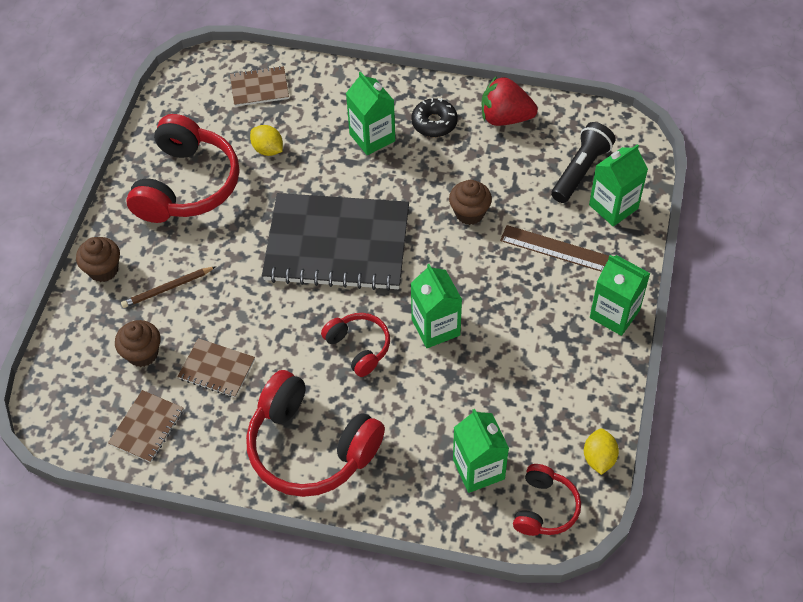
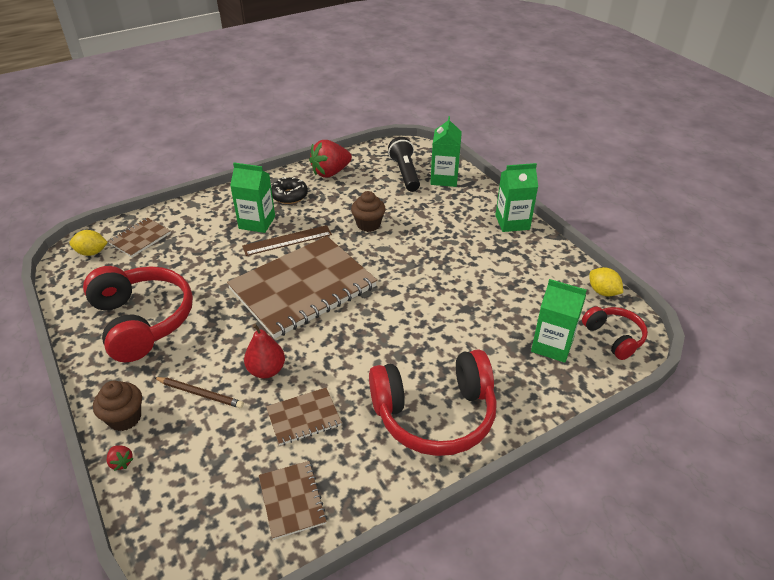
camera: 45 degrees left, 15 degrees down
(72, 306) = (121, 462): none -> red strawberry
(142, 353) = (227, 451): brown cupcake -> none
(168, 288) = (200, 393): brown pencil -> brown pencil turned 90 degrees counterclockwise
(231, 305) = (266, 370): none -> red pear
(268, 149) = (187, 267): yellow lemon -> yellow lemon (92, 252)
(337, 244) = (303, 288): black notebook -> brown notebook
(359, 347) = (391, 333): red headphones -> none
(435, 327) = (425, 291): green carton -> none
(554, 249) = (440, 213): brown ruler -> brown ruler (287, 240)

